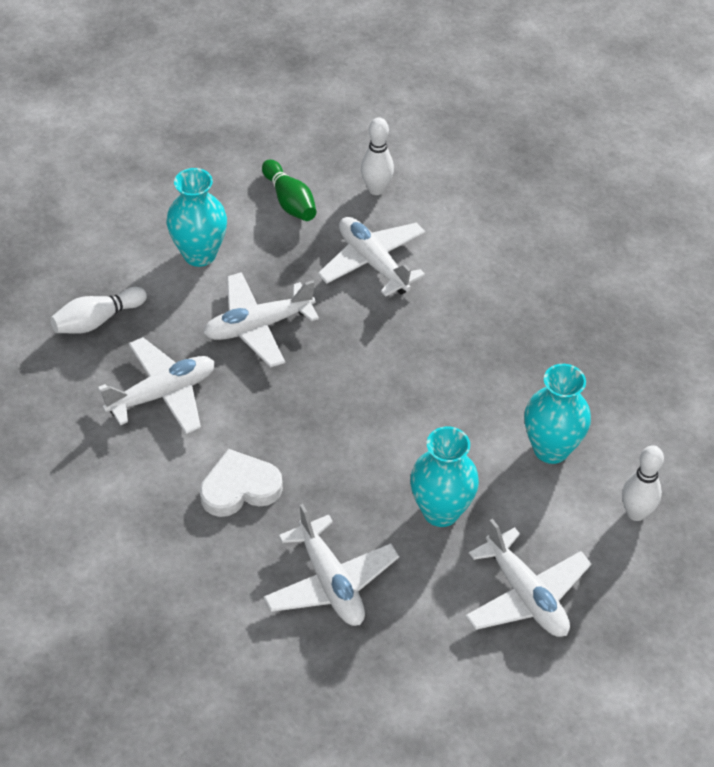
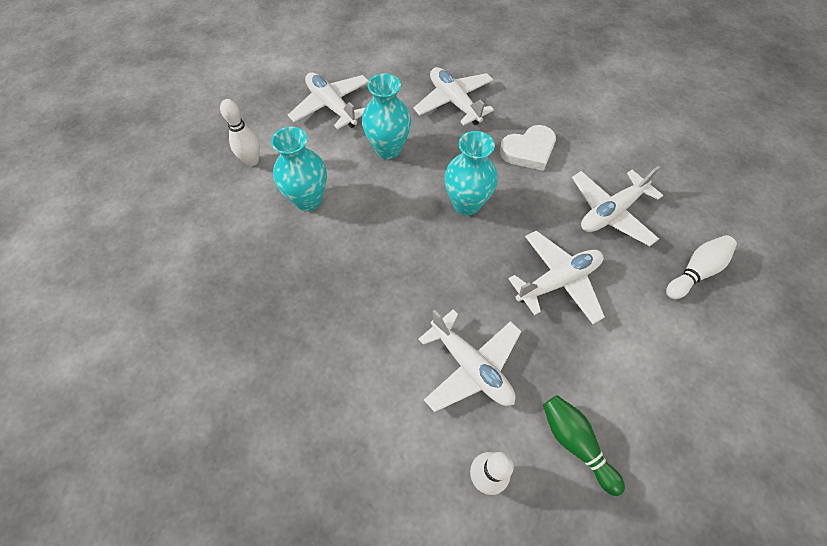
camera: 175 degrees right, 10 degrees up
(199, 254) = (640, 356): turquoise vase -> turquoise vase (466, 204)

